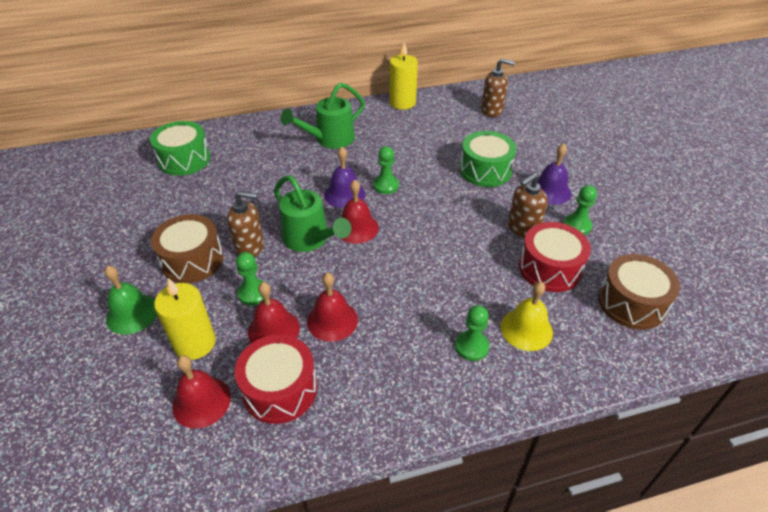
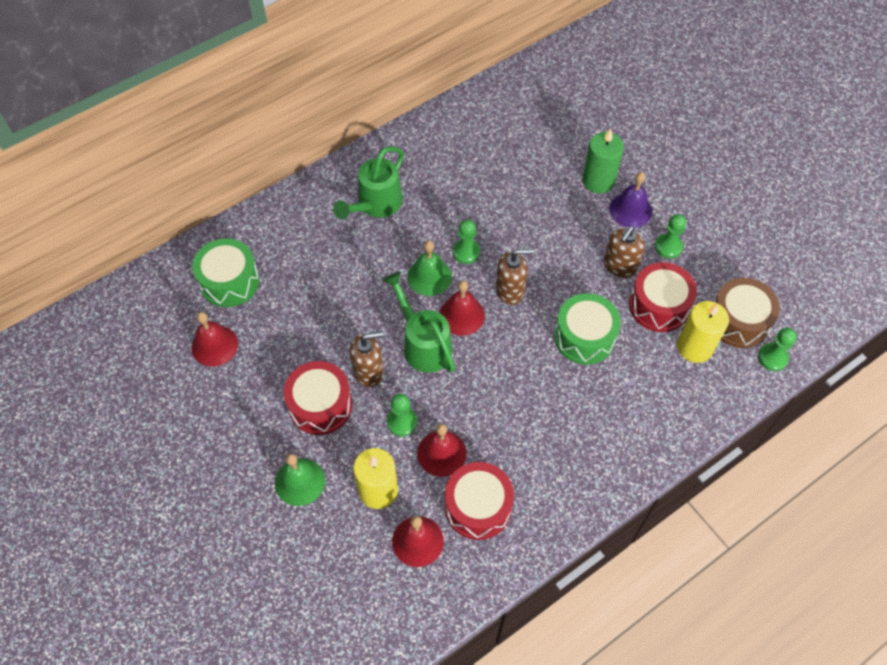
camera: 20 degrees left, 15 degrees up
(192, 260) = (320, 405): brown drum -> red drum
(310, 239) = (423, 344): green watering can -> green watering can turned 150 degrees counterclockwise
(332, 320) = (489, 426): red bell -> red bell (214, 345)
(344, 194) = (429, 276): purple bell -> green bell
(402, 103) = (430, 124): yellow candle -> yellow candle (695, 347)
(471, 346) = (620, 411): green pawn -> green pawn (772, 358)
(485, 170) = (558, 200): green drum -> green drum (584, 337)
(492, 110) = (533, 109): brown soap dispenser -> brown soap dispenser (510, 290)
(526, 329) = (659, 378): yellow bell -> none
(528, 165) = (598, 181): none -> green candle

